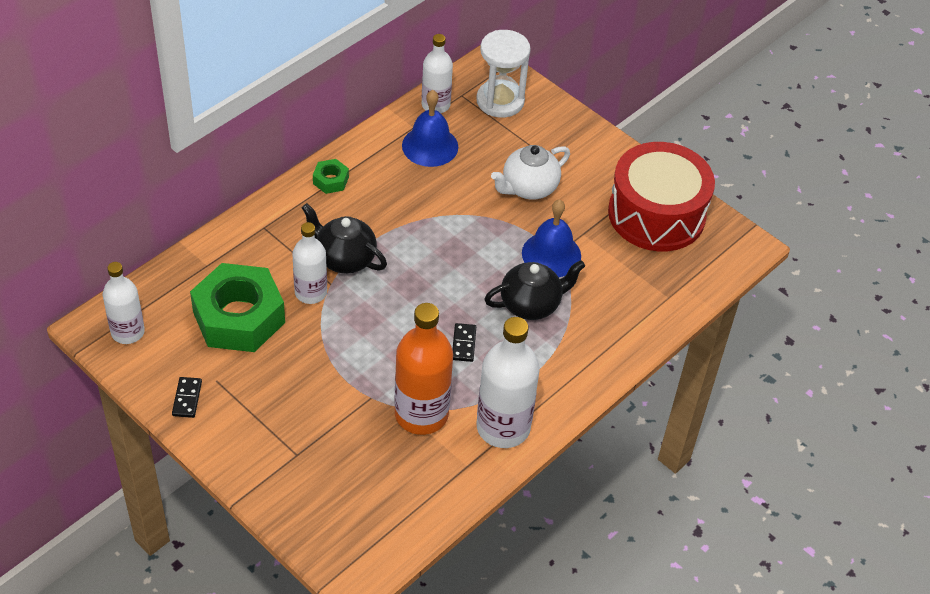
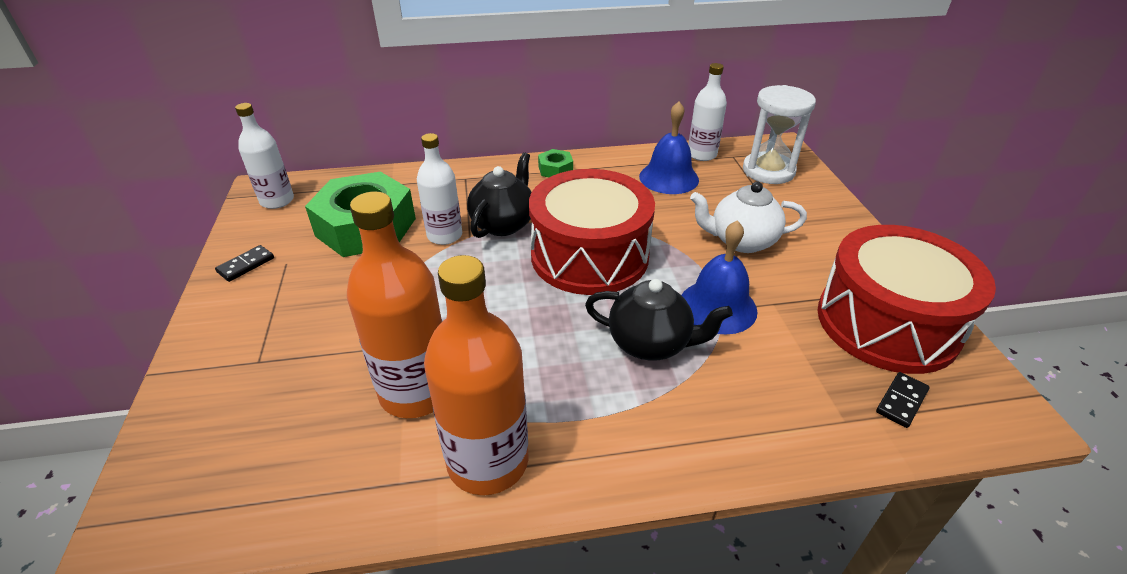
camera: 40 degrees right, 10 degrees down
(344, 259) = (503, 224): black teapot -> black teapot turned 45 degrees clockwise
(435, 255) = (589, 255): none -> red drum
(463, 344) = (537, 345): black domino -> black domino (901, 401)
(503, 427) = (488, 461): white bottle -> orange bottle

